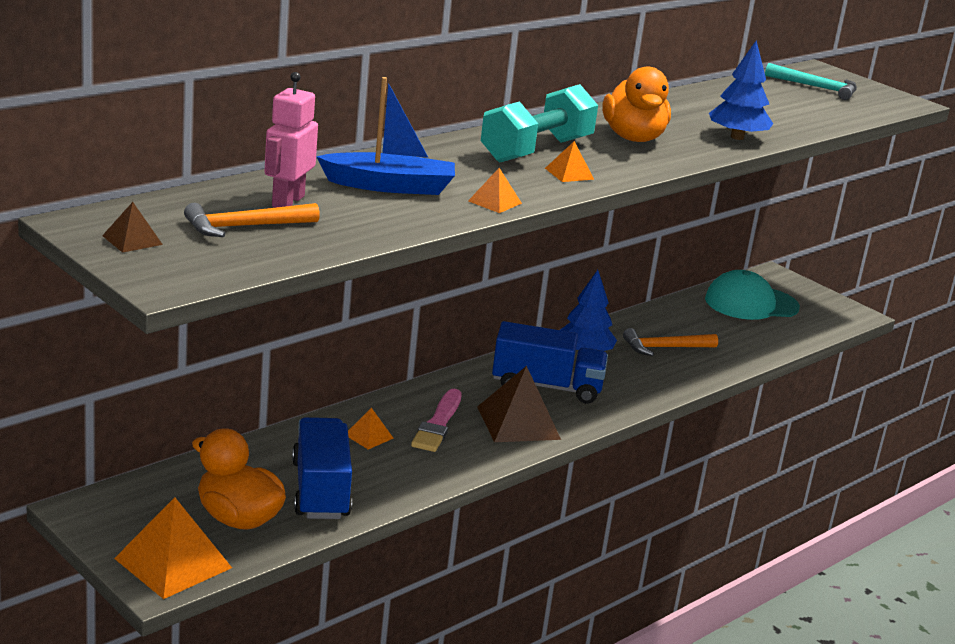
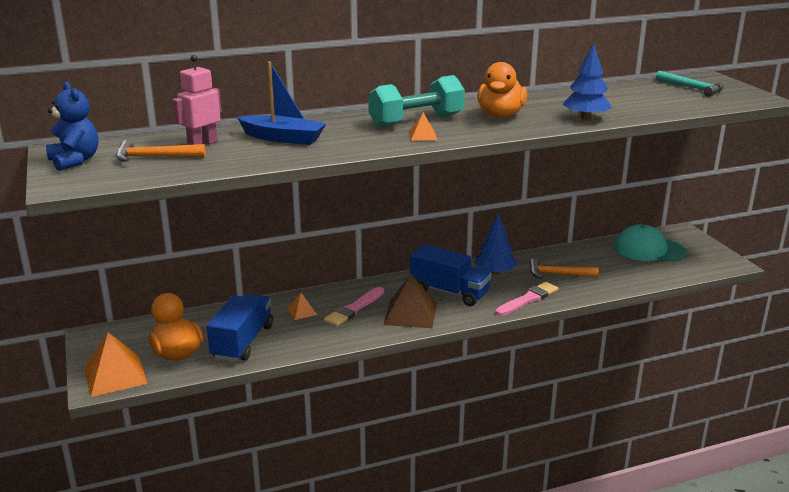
camera: 25 degrees right, 0 degrees up
(132, 240) = (75, 161): brown pyramid -> blue teddy bear
(494, 202) = (344, 151): orange pyramid -> none
(652, 386) = (528, 299): none -> pink brush

